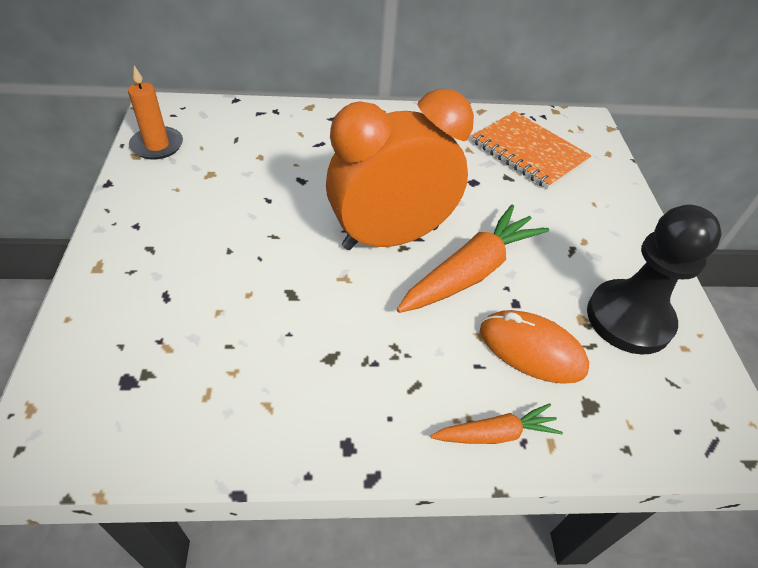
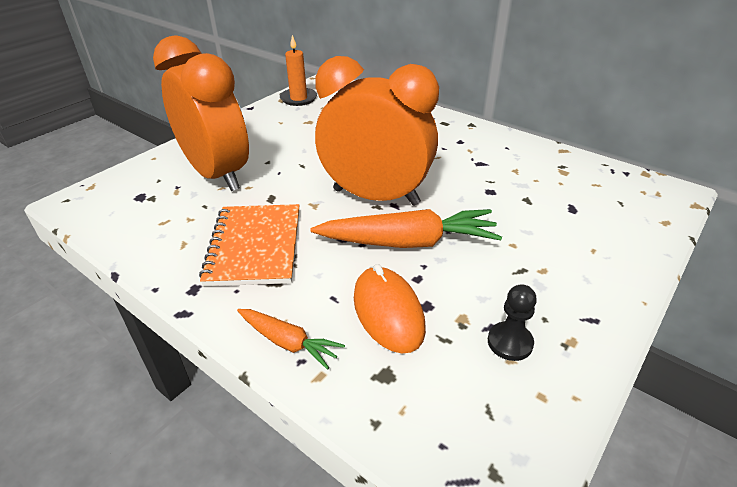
camera: 45 degrees right, 10 degrees down
(191, 297) = (218, 174): none -> orange clock
(528, 152) = (572, 191): orange notebook -> orange notebook (254, 246)
(629, 319) = (510, 342): black pawn -> black pawn, size x0.47

